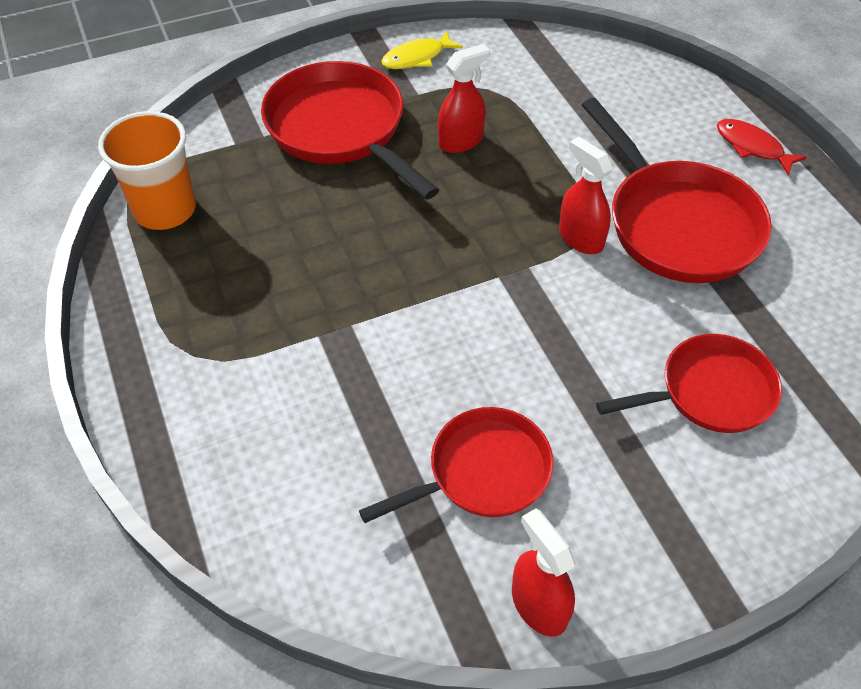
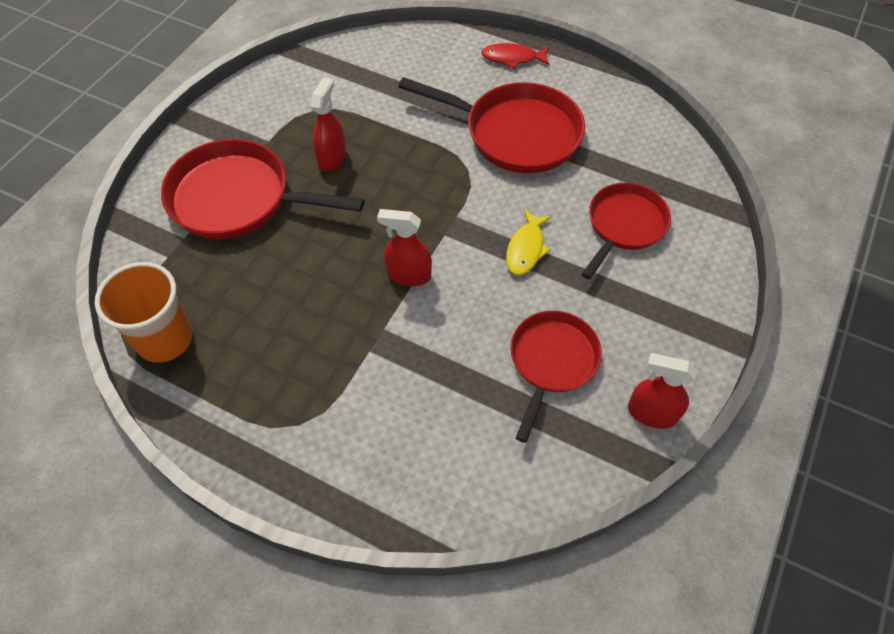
camera: 40 degrees left, 5 degrees up
(417, 58) = (241, 114): yellow fish -> yellow fish (526, 248)
(580, 238) = (469, 178): red spray bottle -> red spray bottle (408, 275)

